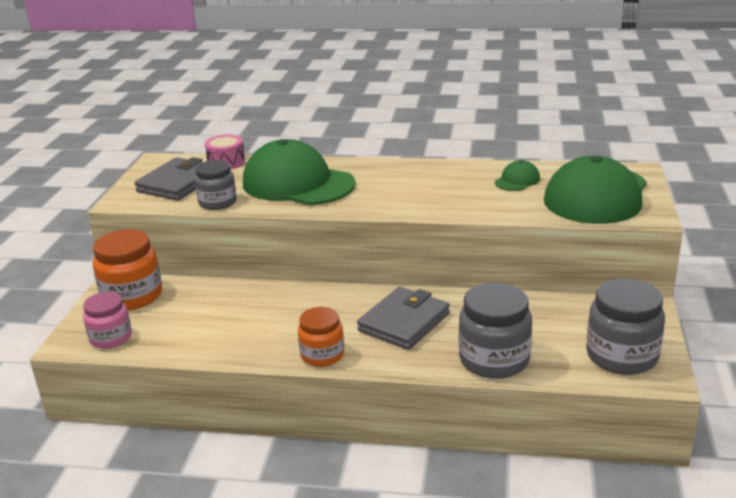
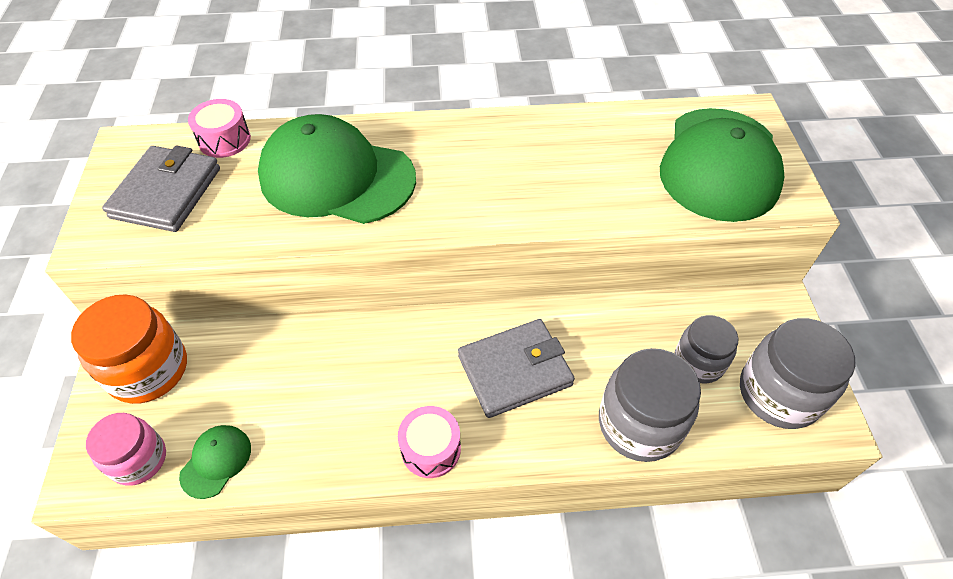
camera: 15 degrees left, 25 degrees up
(217, 202) = (235, 230): grey jar -> grey jar (698, 362)
(322, 355) = (431, 449): orange jar -> pink drum
(404, 322) = (515, 370): grey wallet -> grey wallet turned 45 degrees clockwise
(517, 180) = (617, 143): green cap -> green cap (216, 461)

